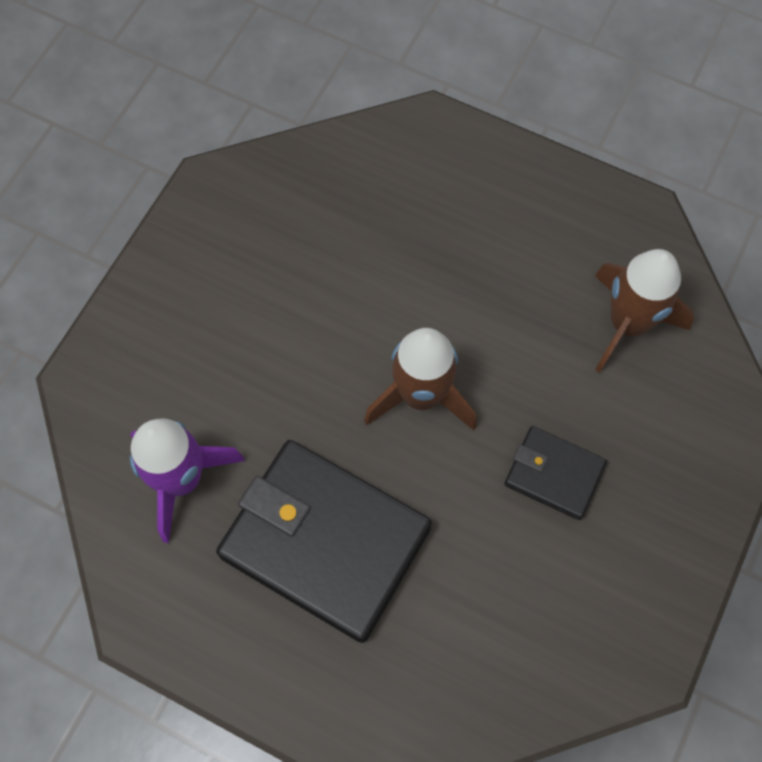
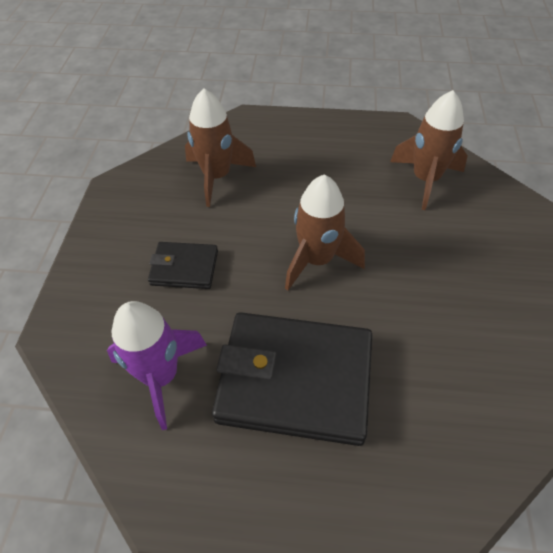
camera: 20 degrees left, 15 degrees down
(347, 216) = (217, 177): none -> brown rocket
(554, 474) = (433, 277): black wallet -> black wallet (184, 268)

